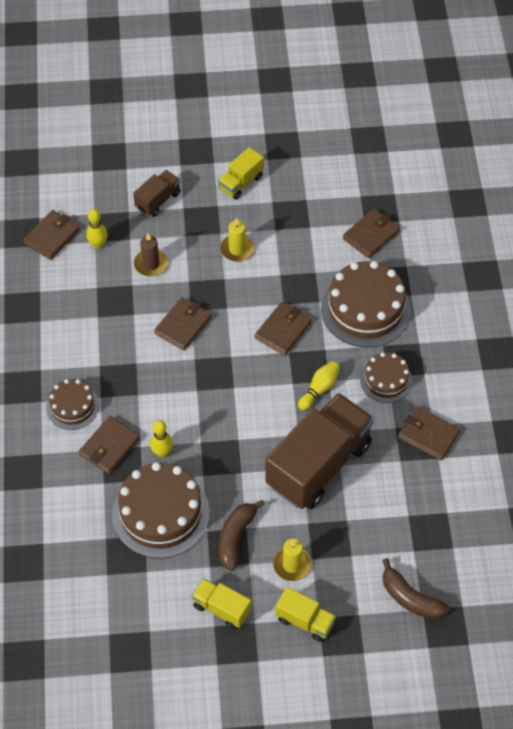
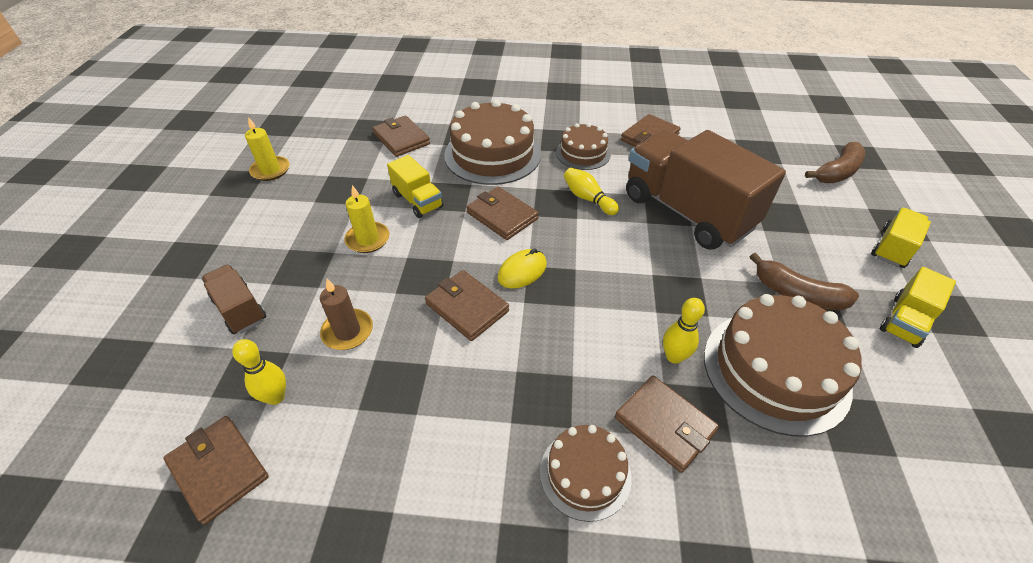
camera: 80 degrees left, 10 degrees down
(224, 353) = (522, 271): none -> yellow mouse
(241, 183) = (268, 223): yellow truck -> yellow truck (418, 201)
(292, 565) = (822, 249): yellow candle -> yellow candle (270, 170)

